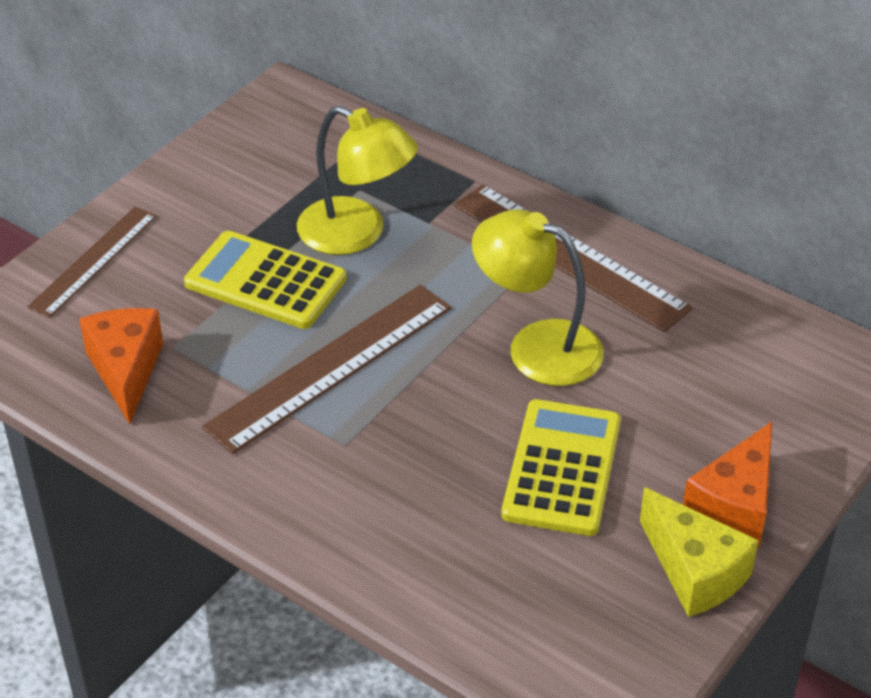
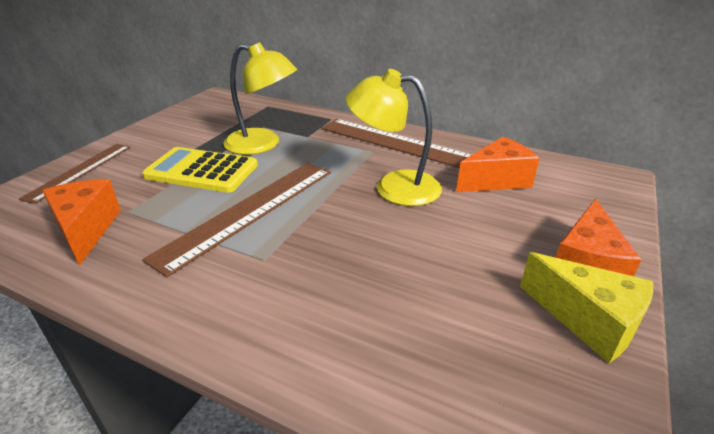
camera: 10 degrees left, 10 degrees down
(561, 468) = (441, 256): yellow calculator -> none
(690, 353) = (496, 180): none -> orange cheese

